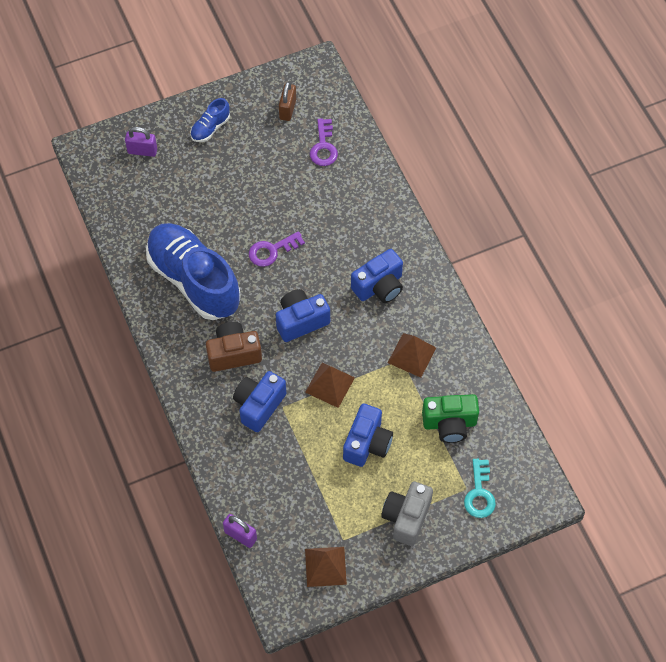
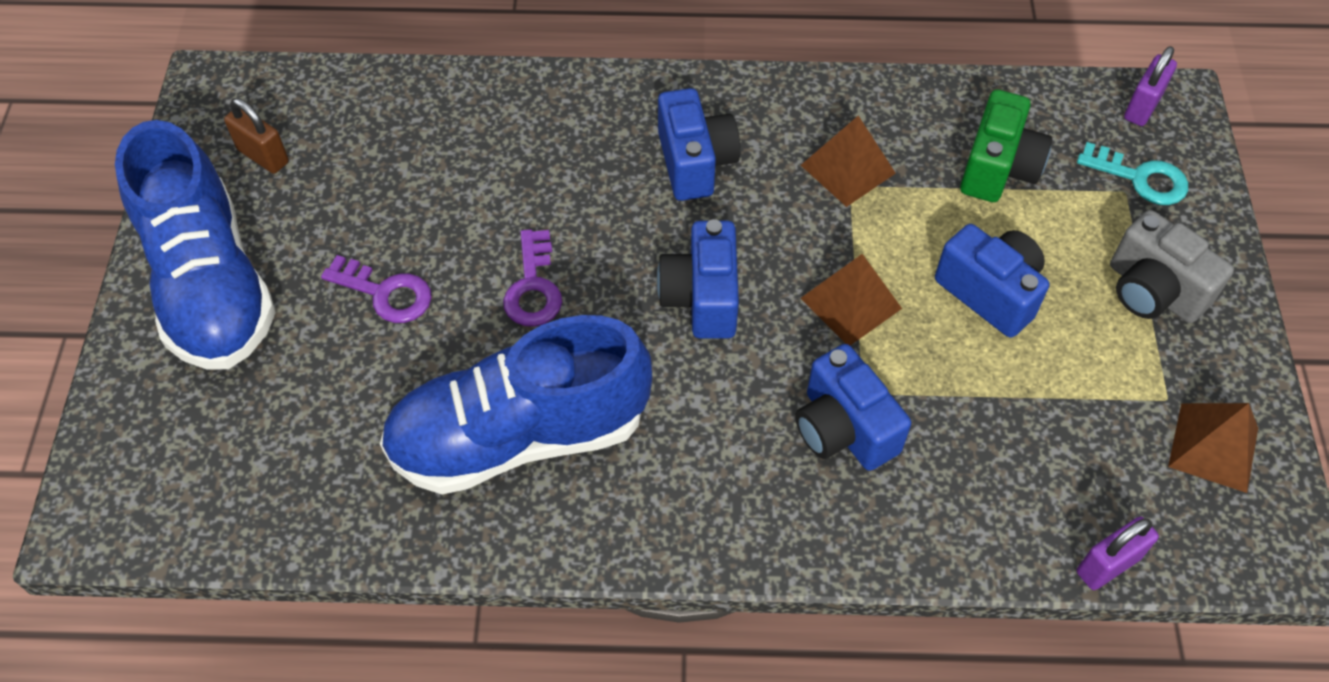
camera: 65 degrees left, 5 degrees down
(142, 151) = (174, 416): purple padlock -> purple padlock (1142, 107)
(210, 128) = (211, 284): blue shoe -> blue shoe, size x2.36
(233, 353) = (714, 429): brown camera -> none
(323, 147) = (375, 135): purple key -> purple key (385, 293)

